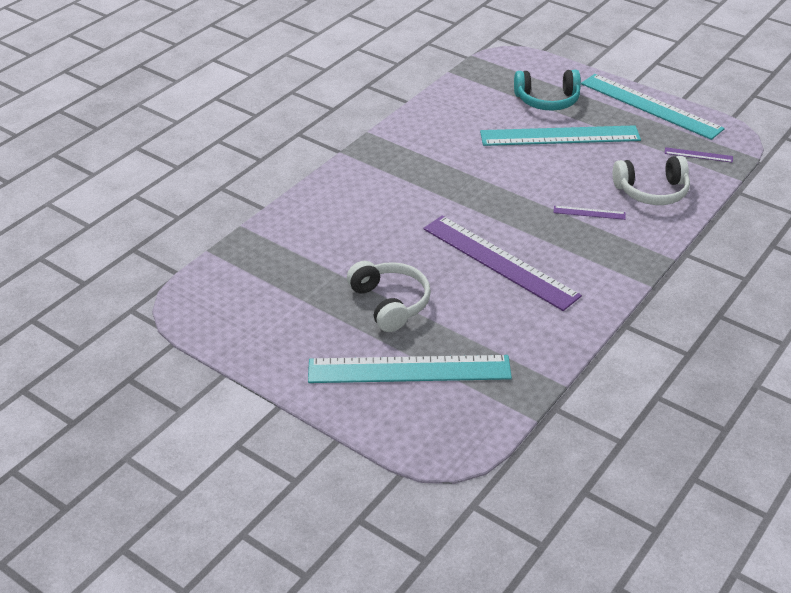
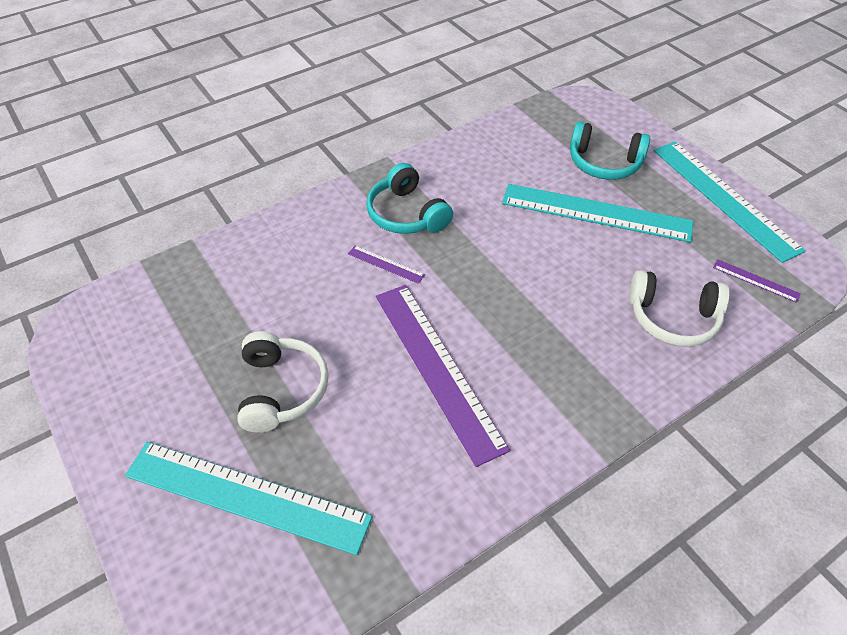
camera: 20 degrees right, 10 degrees up
(411, 169) = (407, 214): none -> turquoise headphones
(589, 213) = (580, 328): purple ruler -> purple ruler (385, 264)

